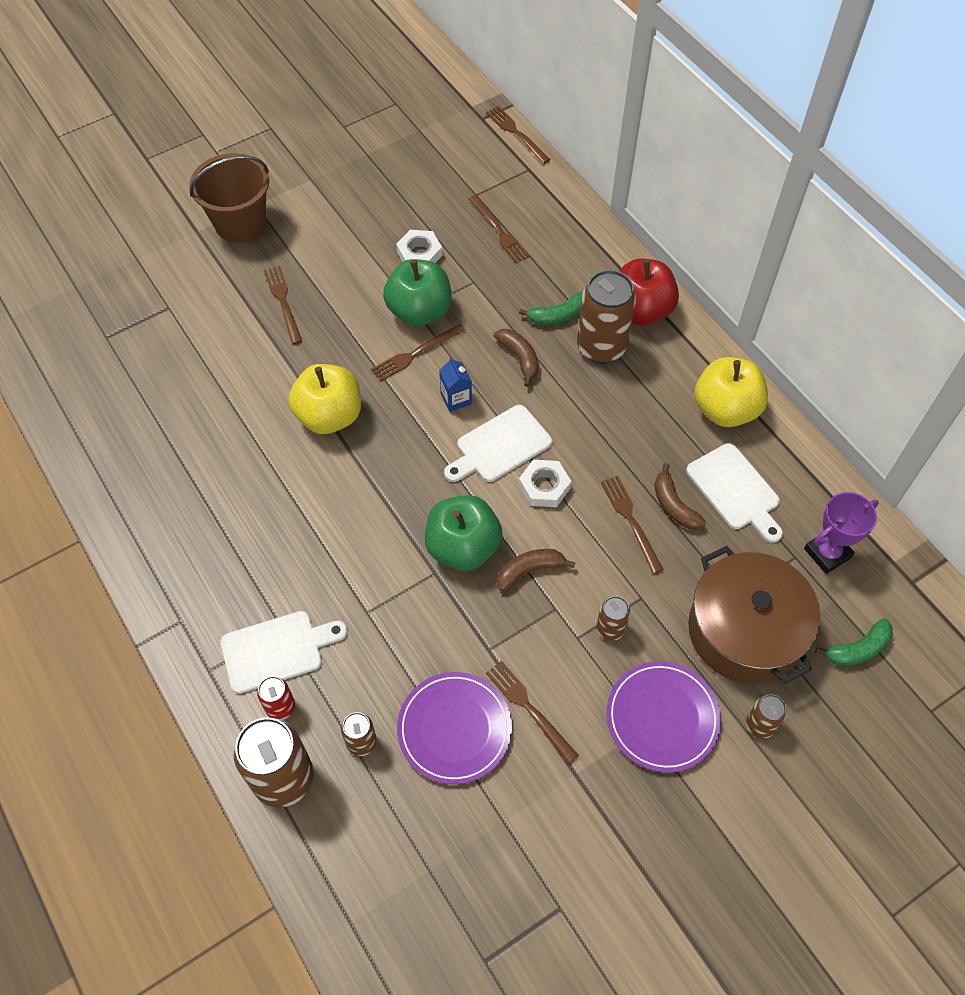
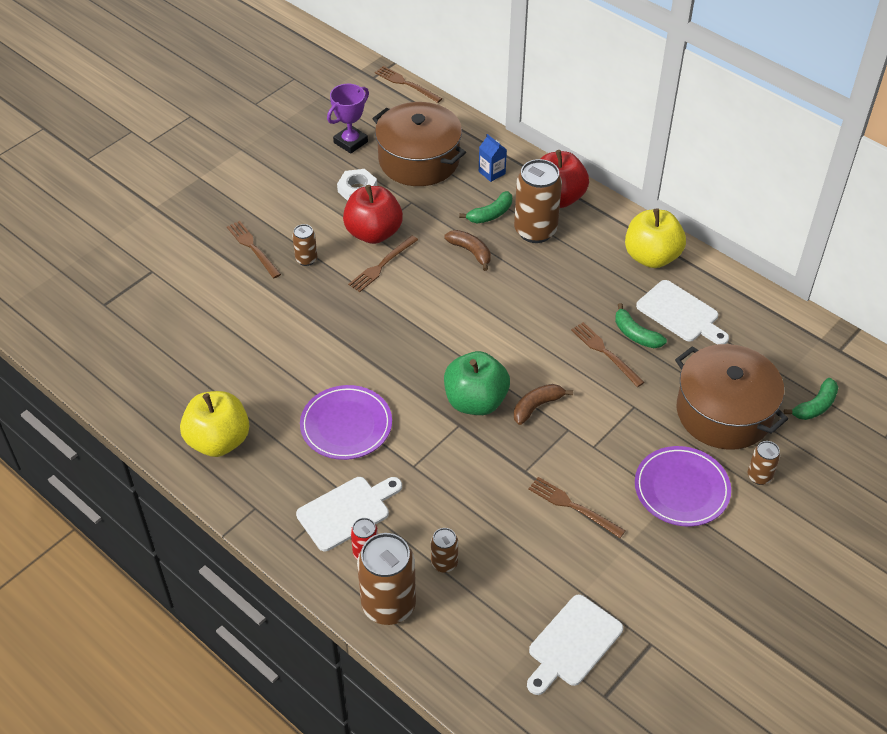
camera: 15 degrees left, 10 degrees down
(240, 223) = (191, 194): brown bucket -> none
(329, 416) = (326, 326): yellow apple -> yellow apple (219, 441)
(419, 311) = (373, 233): green apple -> red apple
(454, 729) = (517, 535): purple plate -> purple plate (346, 425)
(456, 399) = (429, 292): blue carton -> blue carton (492, 172)
(499, 231) = (419, 160): brown fork -> brown pot
(500, 446) = (478, 320): white cutting board -> white cutting board (572, 644)
(544, 486) = (526, 342): white nut -> none
(610, 629) = (617, 434): brown can -> brown can (306, 259)
(674, 505) = (636, 334): brown banana -> green banana
(827, 553) = (768, 343): purple trophy -> purple trophy (350, 142)

